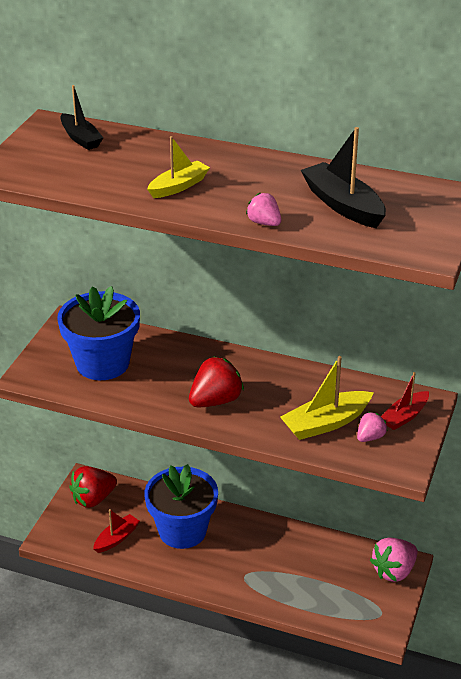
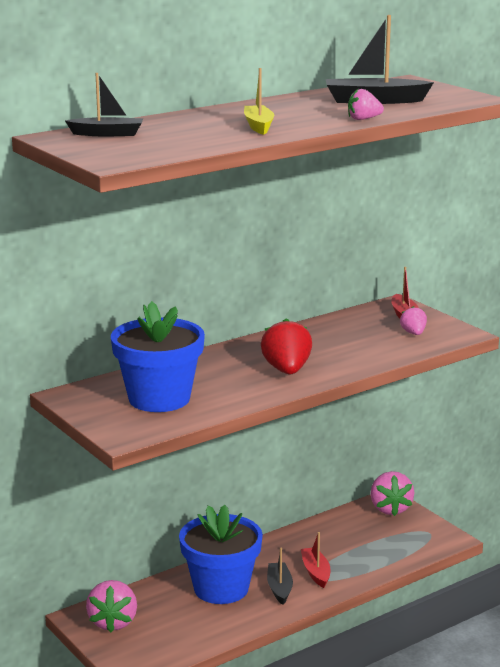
camera: 55 degrees left, 15 degrees down
(93, 499) = (113, 622): red strawberry -> pink strawberry
(116, 538) = (185, 628): red boat -> red boat (316, 572)
(211, 562) = (279, 588): none -> black boat
(326, 423) = (375, 342): yellow boat -> none

